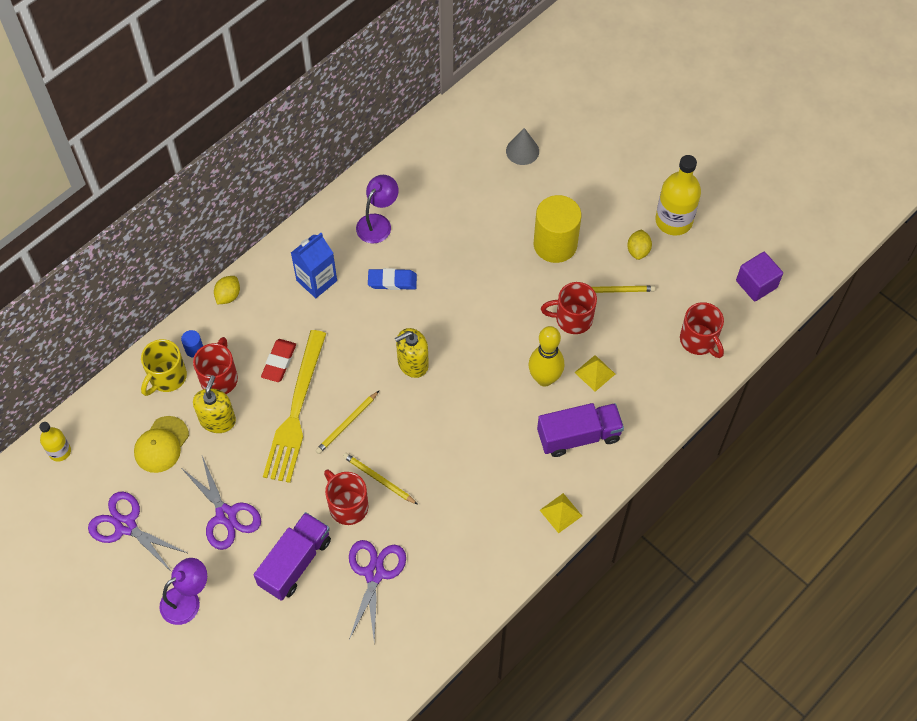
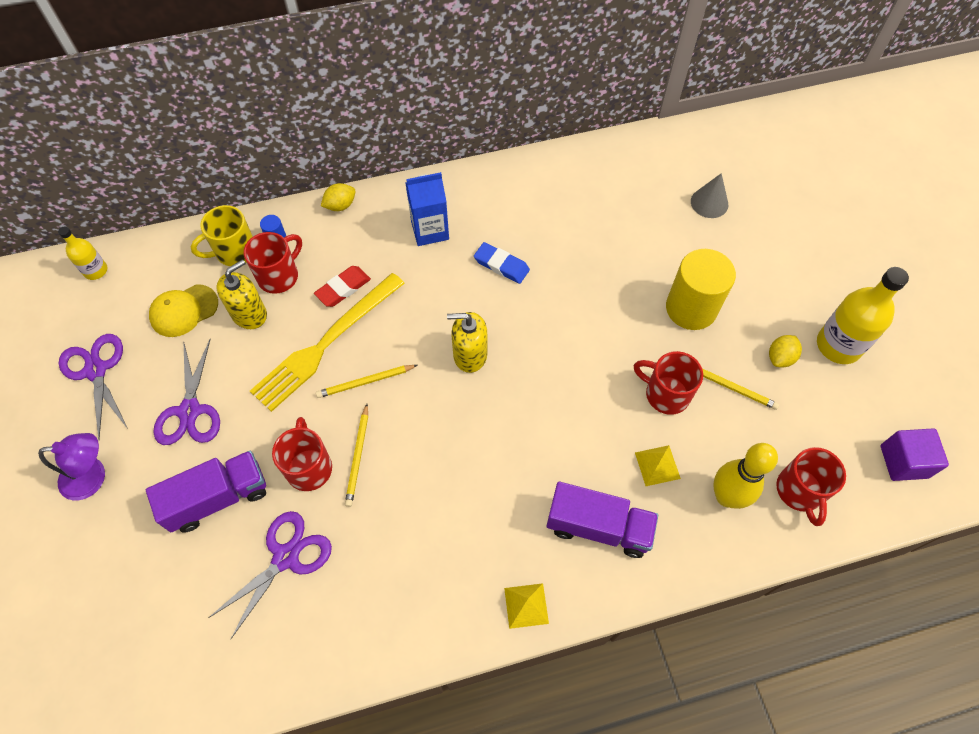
camera: 30 degrees right, 0 degrees up
(378, 223) = (523, 205): purple lamp -> none
(378, 479) = (358, 456): yellow pencil -> yellow pencil turned 150 degrees counterclockwise
(544, 378) = (597, 442): yellow bowling pin -> yellow bowling pin (726, 496)

